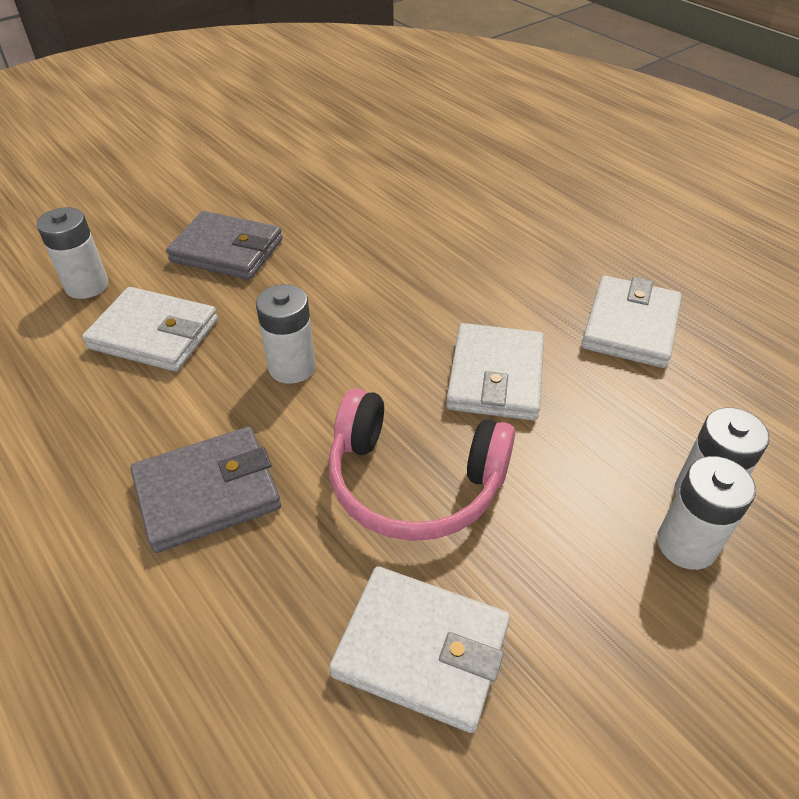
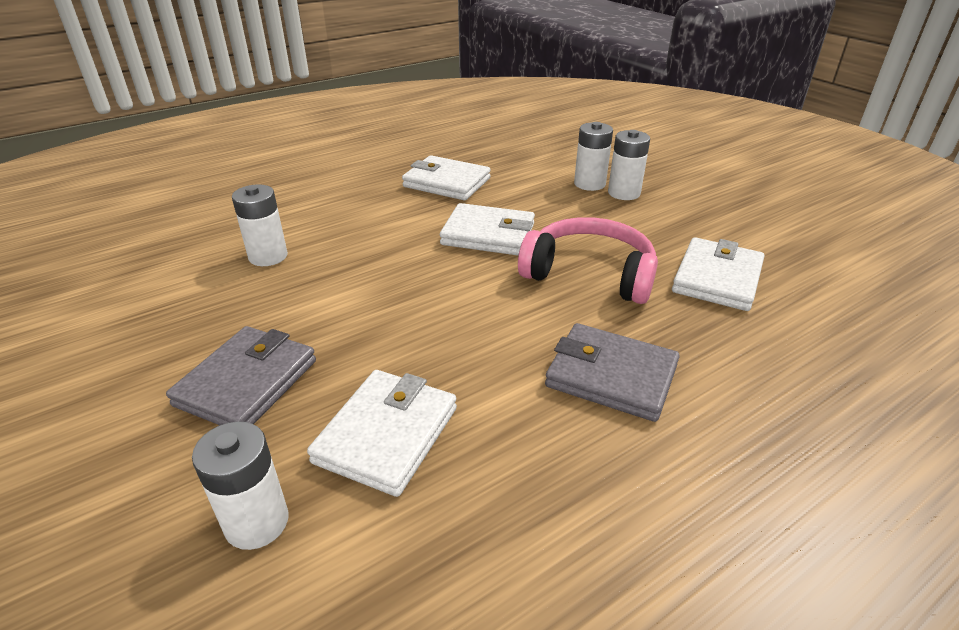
camera: 85 degrees left, 10 degrees down
(207, 492) = (611, 376): grey wallet -> grey wallet turned 45 degrees counterclockwise
(292, 367) = (461, 330): white battery -> white battery (268, 256)
(414, 482) = (589, 274): pink headphones -> pink headphones turned 90 degrees counterclockwise

